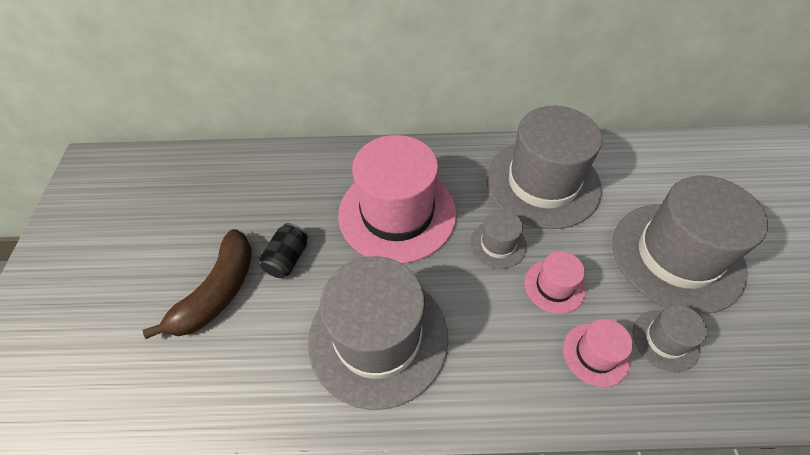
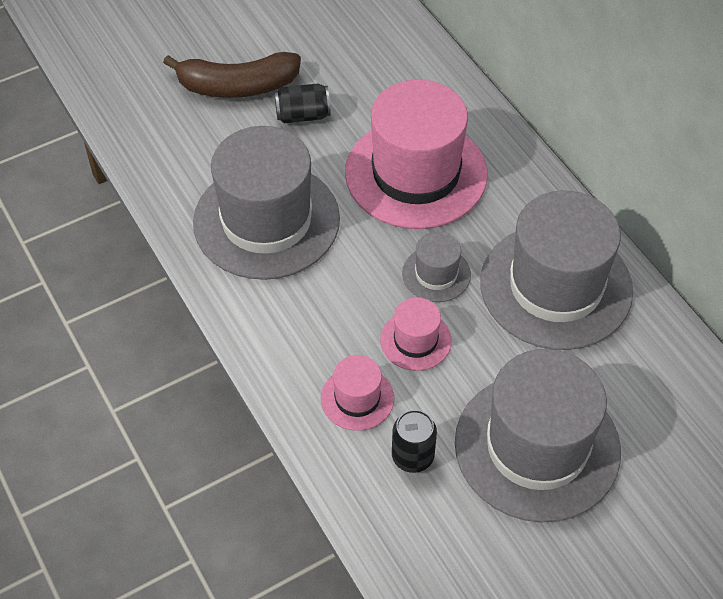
camera: 60 degrees right, 0 degrees up
(665, 340) = (412, 456): grey hat -> black can

